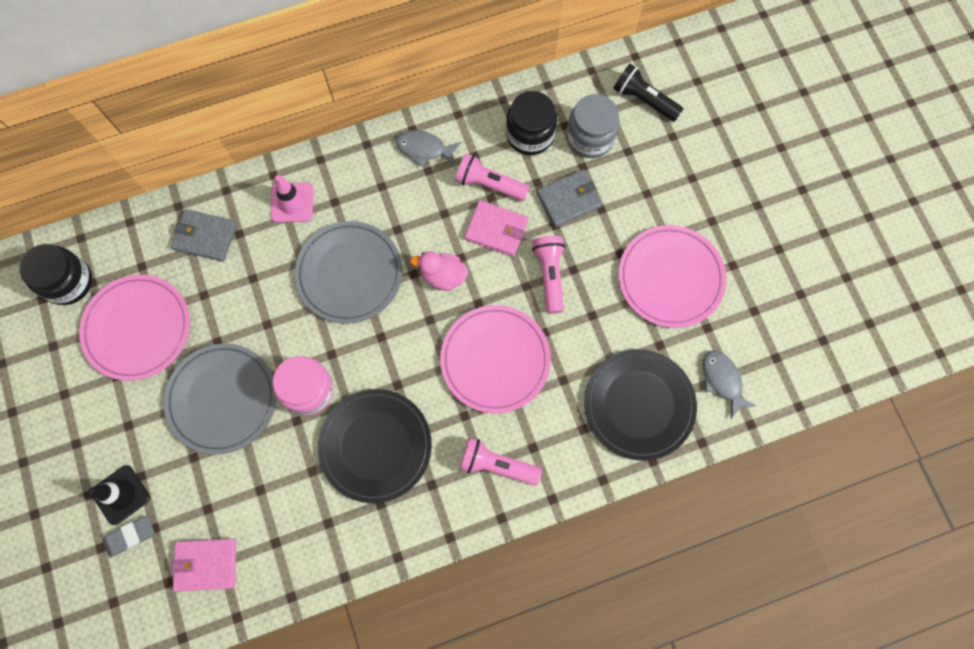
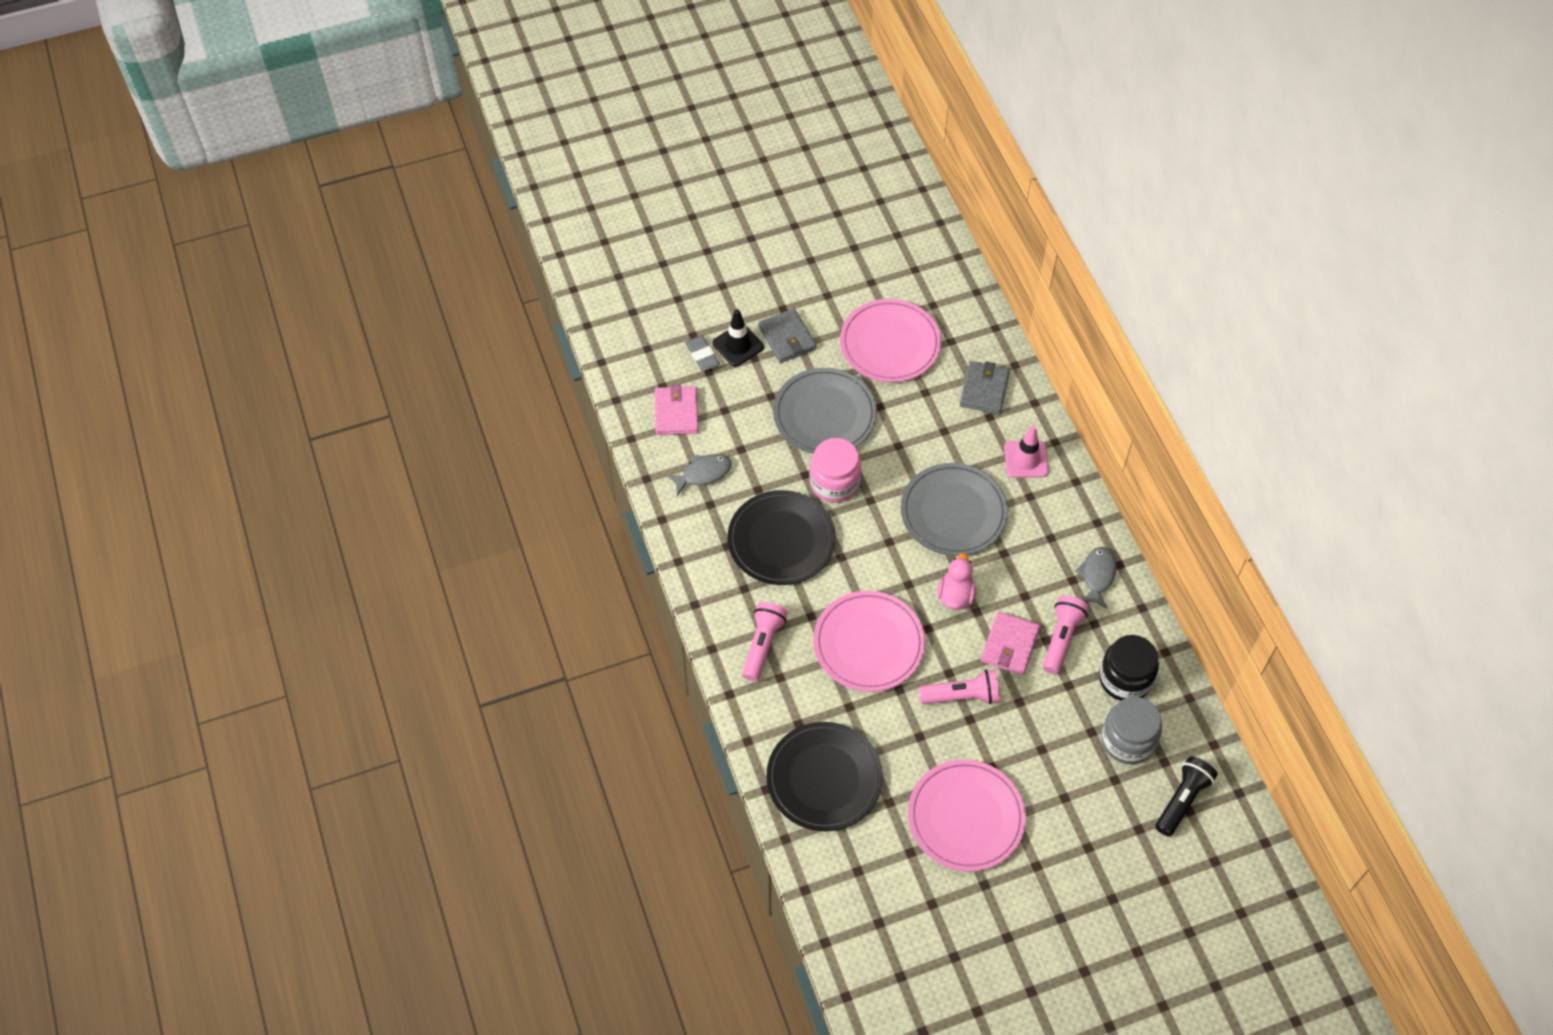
camera: 90 degrees right, 15 degrees down
(68, 282) = (932, 287): black jar -> none
(568, 200) = (1050, 716): grey wallet -> grey wallet (787, 338)
(722, 380) = (852, 864): grey fish -> grey fish (703, 473)

